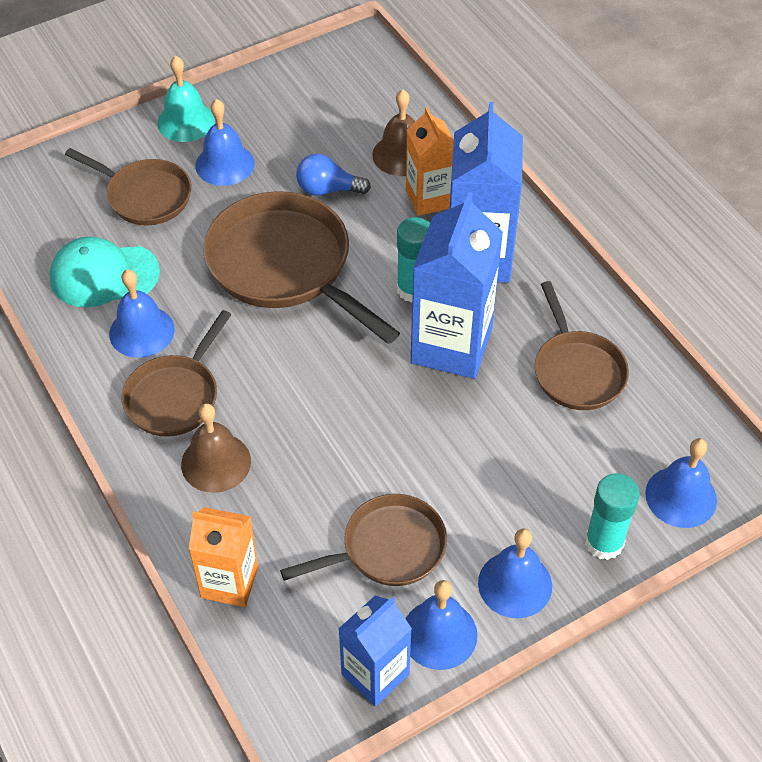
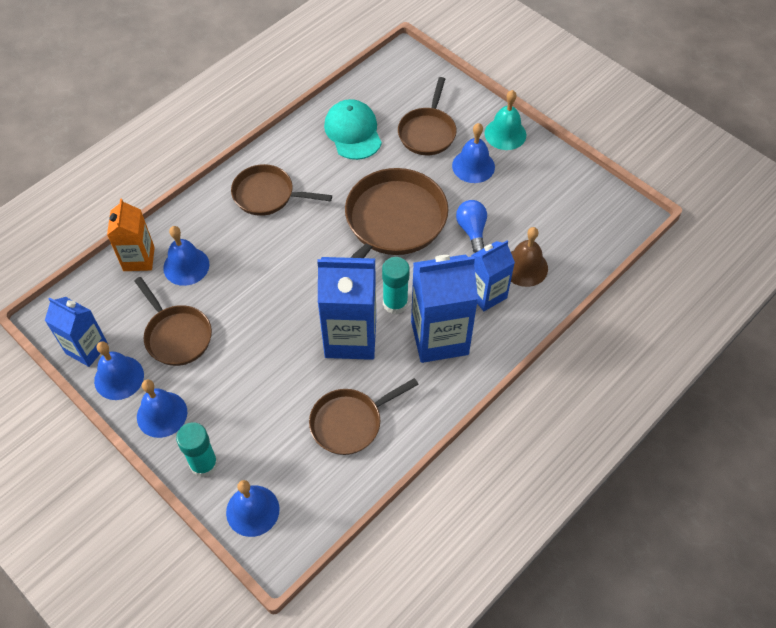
camera: 75 degrees right, 5 degrees up
(142, 331) = (313, 164): blue bell -> blue bell (186, 266)
(216, 462) = (222, 229): brown bell -> none
(429, 198) = (486, 294): orange carton -> blue carton

